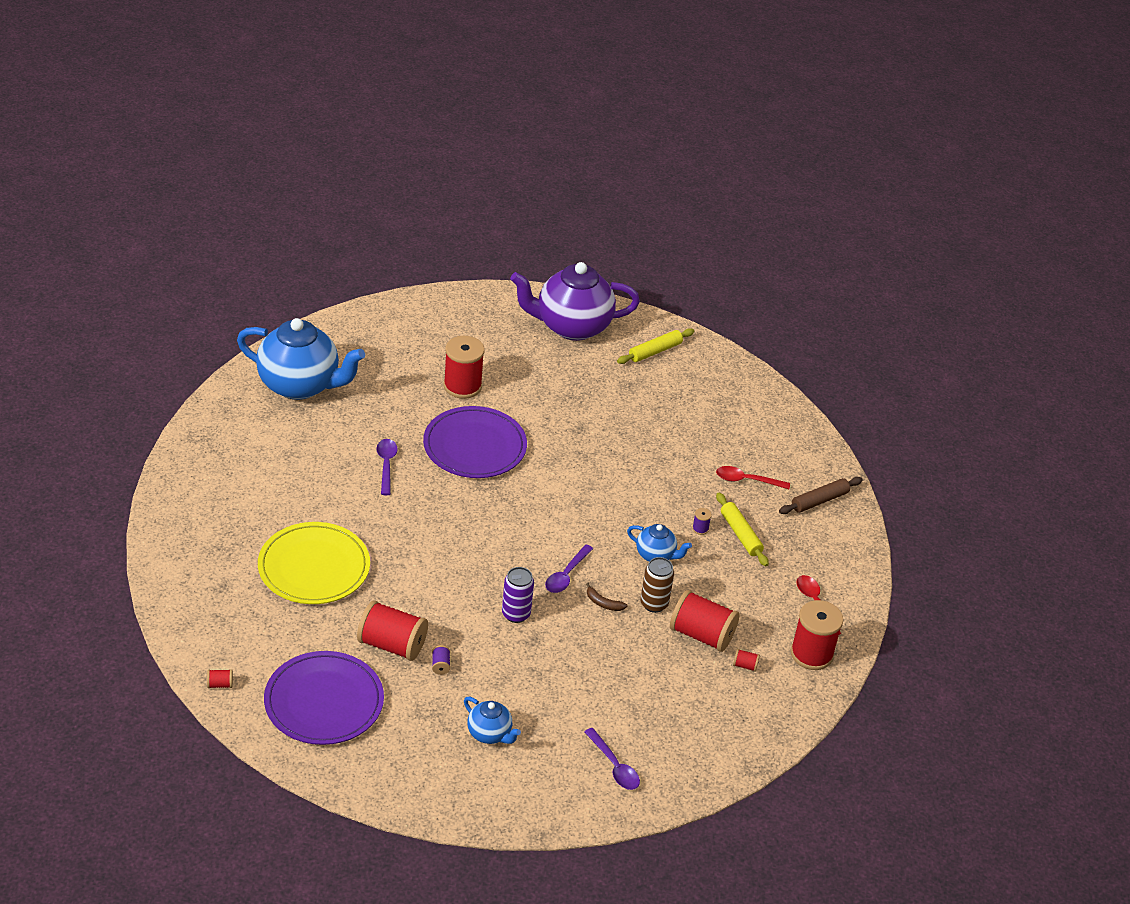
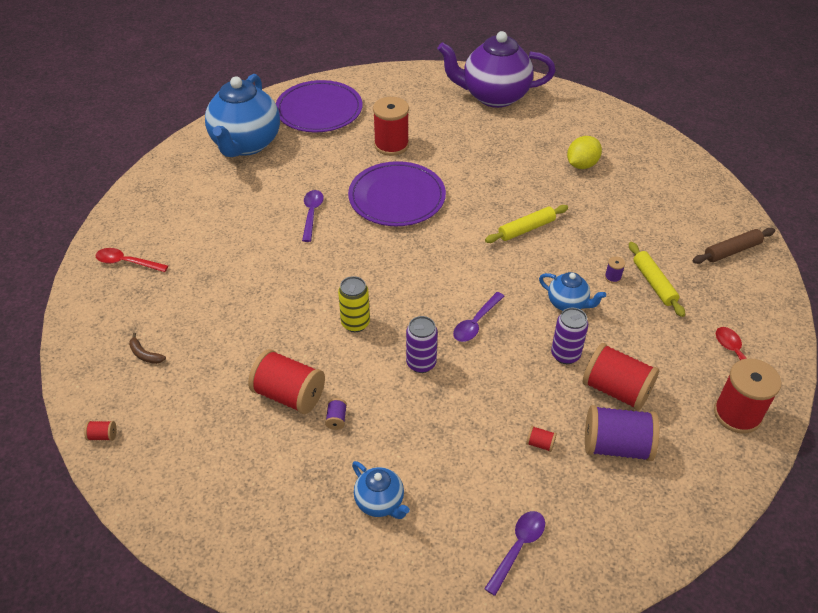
camera: 10 degrees right, 5 degrees up
(300, 385) = (246, 144): blue teapot -> blue teapot turned 75 degrees clockwise
(314, 567) = (225, 311): yellow plate -> none
(324, 701) = (207, 458): purple plate -> purple plate (319, 110)
(447, 577) = (355, 323): none -> yellow can
(603, 603) = (512, 353): brown banana -> brown banana (145, 354)
(614, 766) = (518, 548): purple spoon -> purple spoon turned 120 degrees counterclockwise
(654, 604) = (565, 355): brown can -> purple can
(655, 351) = (568, 116): yellow rolling pin -> yellow rolling pin (526, 229)
(669, 408) = (581, 165): none -> yellow lemon
(701, 683) = (616, 446): none -> purple spool
(745, 665) = (664, 426): red spool -> red spool (540, 444)
(746, 480) = (657, 230): red spoon -> red spoon (127, 262)

